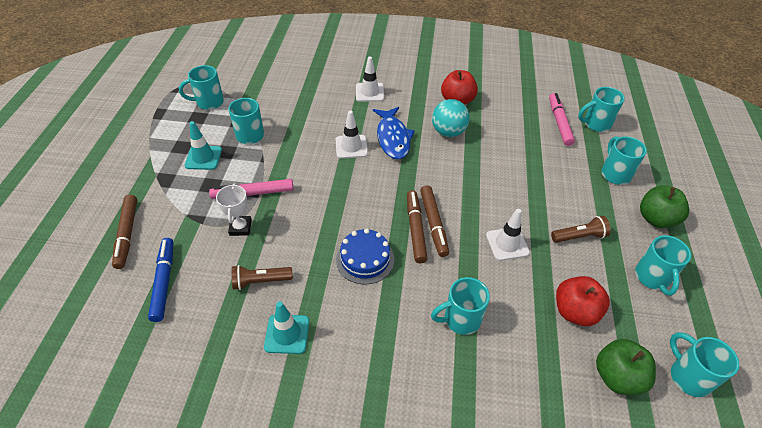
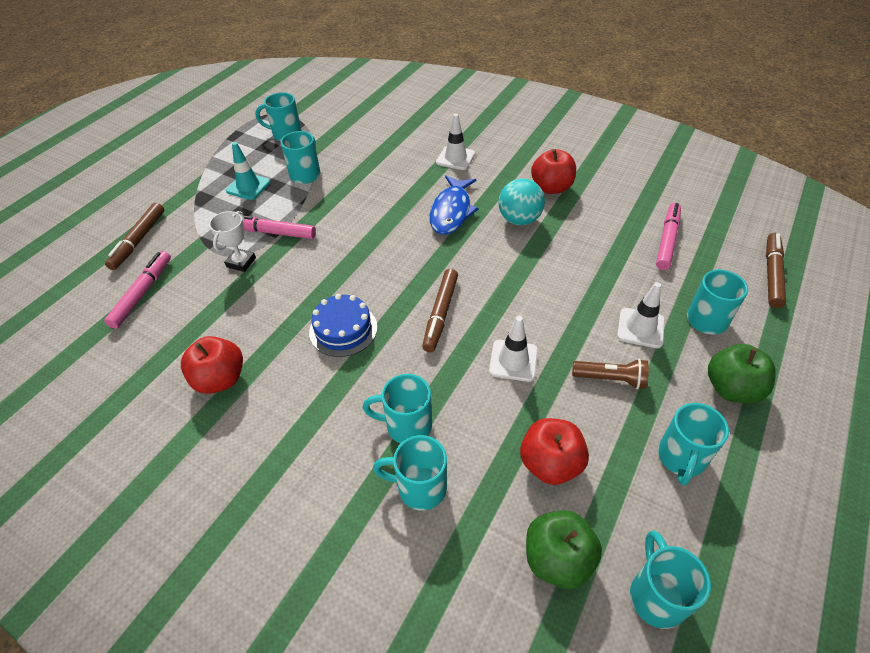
camera: 25 degrees right, 0 degrees up
(164, 282) = (142, 293): blue marker -> pink marker
(260, 281) = (227, 320): brown flashlight -> none
(287, 334) = (220, 379): turquoise traffic cone -> red apple
(351, 147) = (400, 210): white traffic cone -> white traffic cone (640, 328)
(415, 229) = (416, 314): brown marker -> brown marker (772, 274)
(596, 124) = (717, 253): turquoise mug -> turquoise mug (420, 487)

